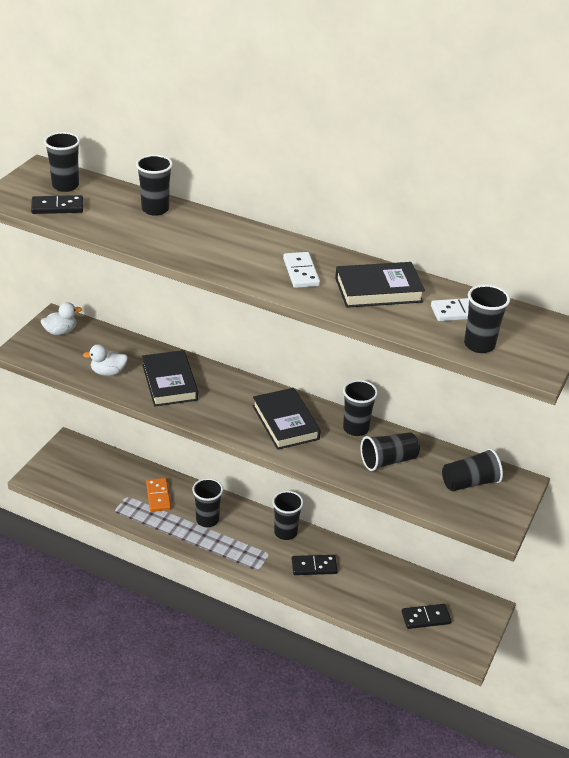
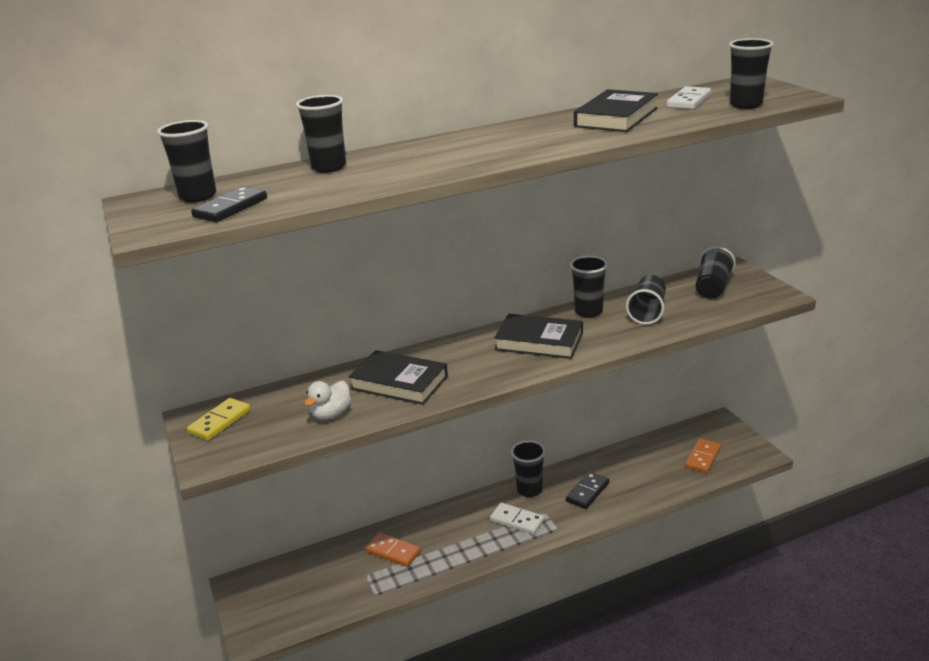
camera: 45 degrees left, 10 degrees down
(60, 331) = (220, 421): white duck -> yellow domino
(207, 520) = (461, 532): black cup -> none
(301, 272) = (544, 136): white domino -> white domino (517, 520)
(425, 618) = (703, 457): black domino -> orange domino

